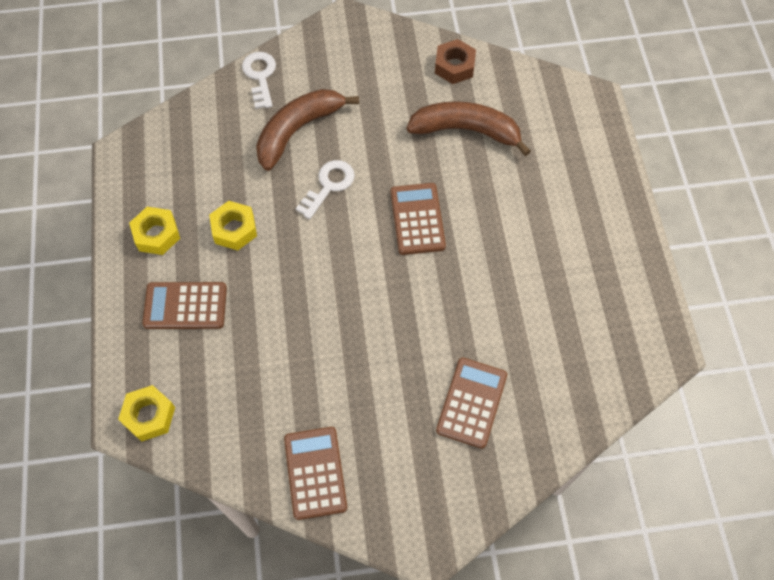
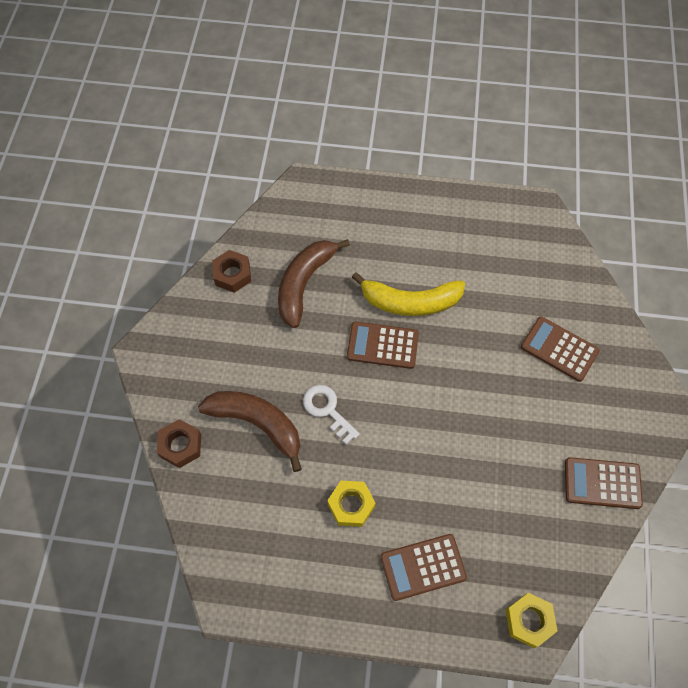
camera: 75 degrees left, 0 degrees up
(157, 234) = (337, 582): yellow nut -> none
(185, 306) = (423, 567): brown calculator -> brown calculator turned 60 degrees clockwise
(260, 76) = (180, 446): white key -> brown nut
(298, 130) = (257, 424): brown banana -> brown banana turned 150 degrees clockwise
(479, 234) = (410, 302): none -> yellow banana

